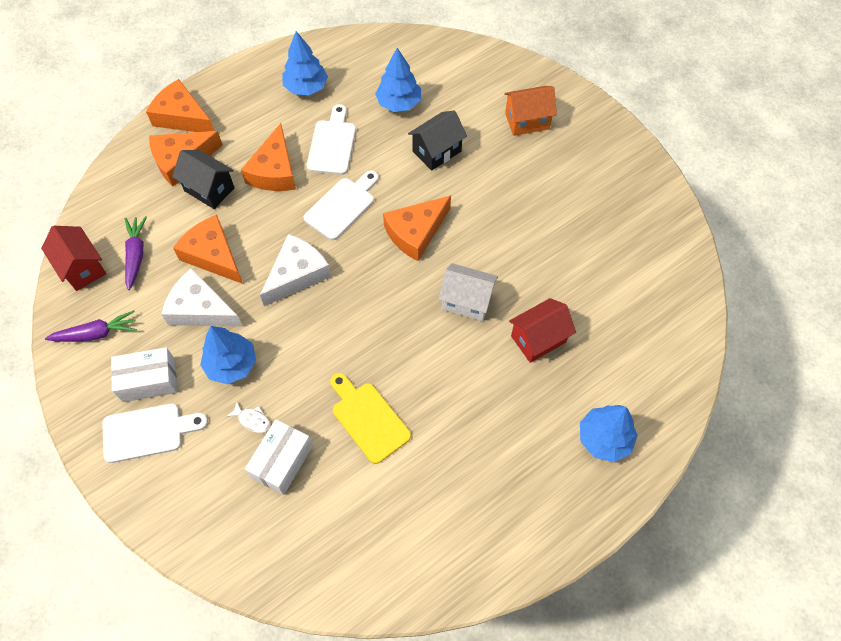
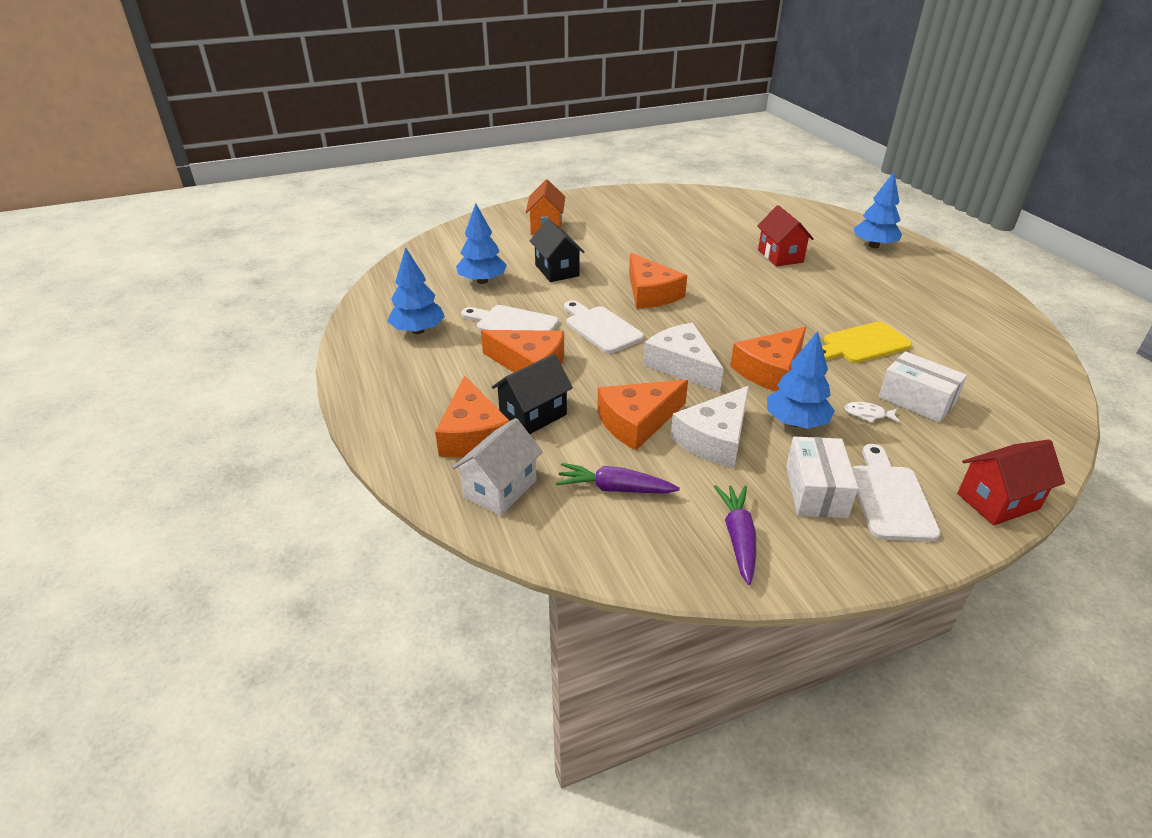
camera: 75 degrees left, 25 degrees down
(82, 268) = (620, 546): red house -> red house (998, 501)
(182, 117) = (396, 427): orange cheese -> orange cheese (770, 370)
(252, 420) = (868, 414): white fish -> white fish turned 120 degrees counterclockwise
(466, 301) = (736, 280): white house -> white house (500, 489)

